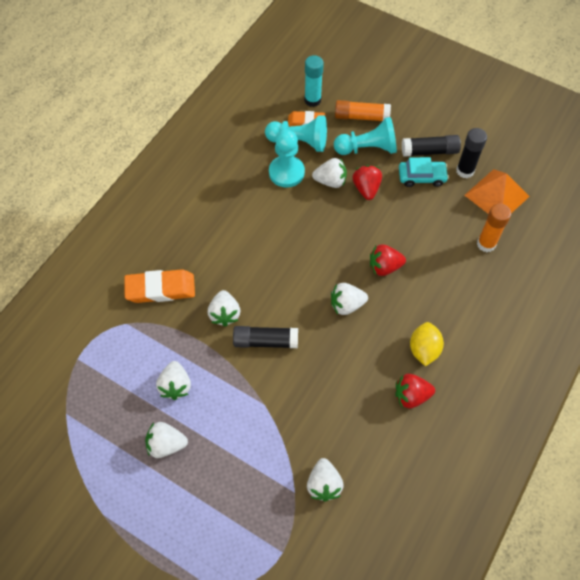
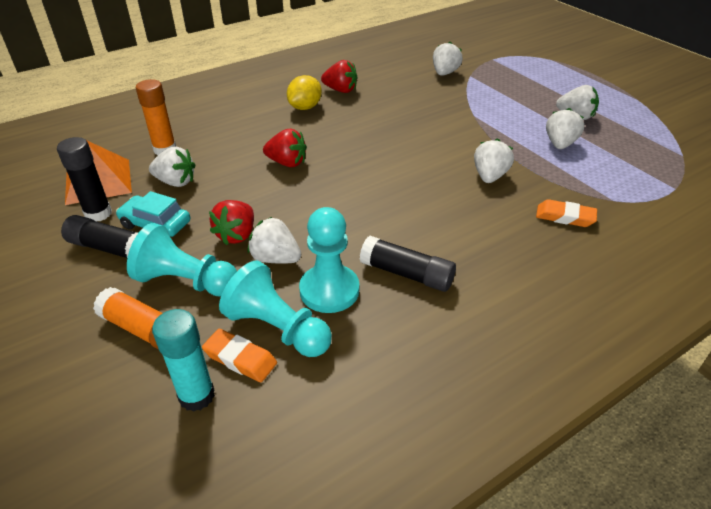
camera: 155 degrees left, 20 degrees down
(160, 289) = (565, 217): orange eraser -> orange eraser, size x0.62
(265, 341) = (453, 147): black glue stick -> black glue stick (406, 274)
(346, 305) = (351, 149): white strawberry -> white strawberry (176, 182)

